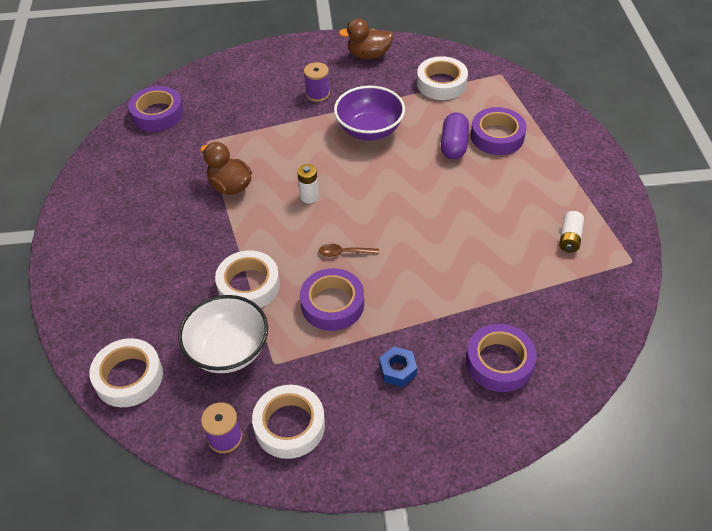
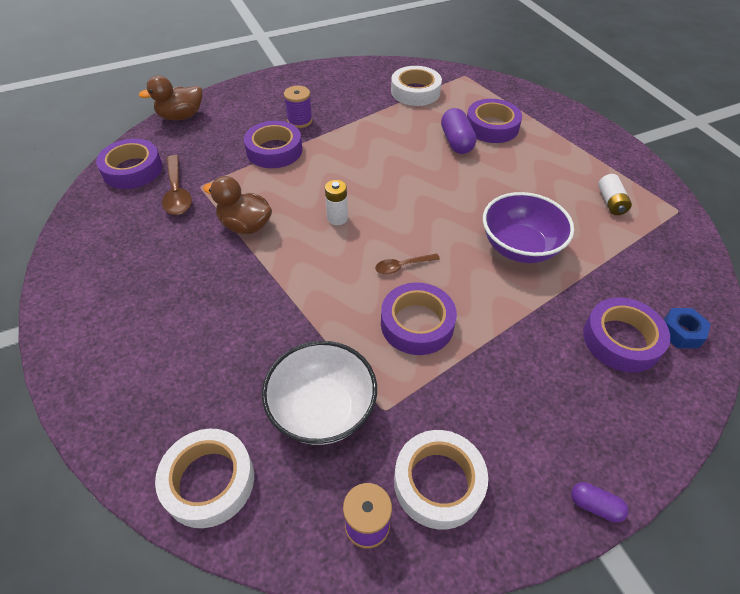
camera: 20 degrees left, 0 degrees up
(186, 143) = (177, 192): none -> brown spoon
(249, 285) = (313, 327): white tape -> none
(282, 120) = (274, 150): none -> purple tape
(368, 55) = (333, 79): brown duck -> brown duck (181, 116)
(369, 130) = (368, 143): purple bowl -> purple bowl (520, 247)
(397, 370) = (525, 378): blue nut -> blue nut (681, 332)
(399, 476) = (595, 506): none -> purple capsule

